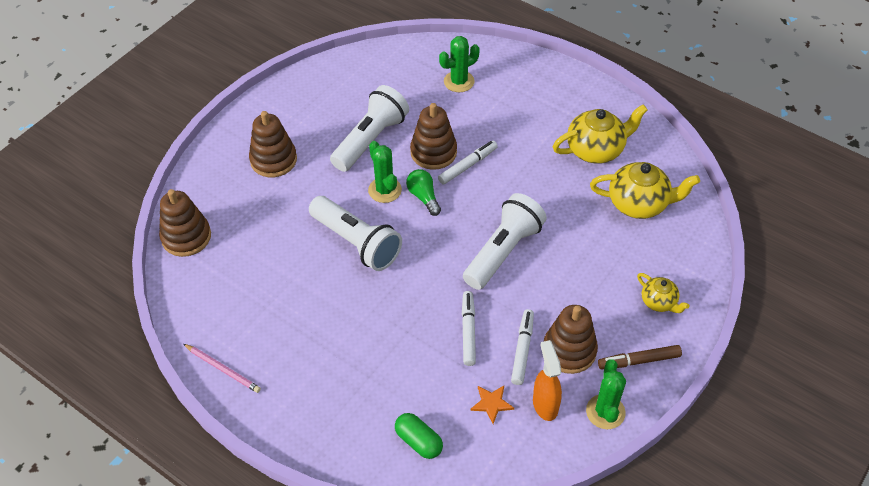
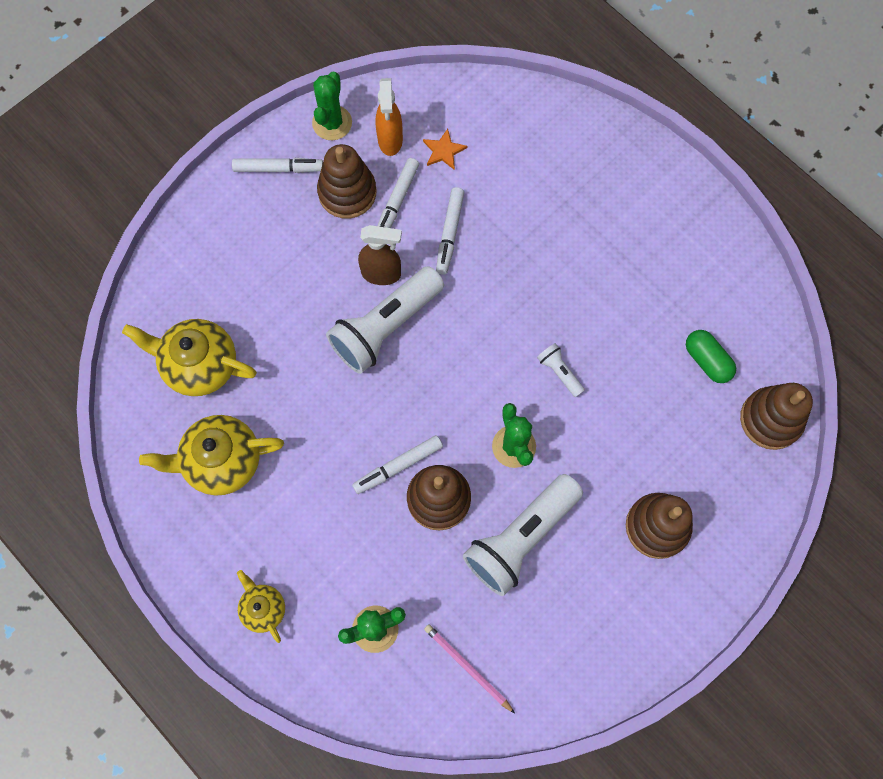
camera: 170 degrees left, 20 degrees up
(223, 369) = (722, 236): pink pencil -> pink pencil (467, 667)
(356, 242) = (559, 372): white flashlight -> white flashlight, size x0.44
(418, 441) = (524, 126): green capsule -> green capsule (707, 360)
(423, 197) = (465, 426): green light bulb -> none
(518, 289) = (382, 274): none -> brown spray bottle
(639, 361) = (278, 168): brown marker -> white marker
(659, 302) = (230, 230): yellow teapot -> yellow teapot (263, 608)

